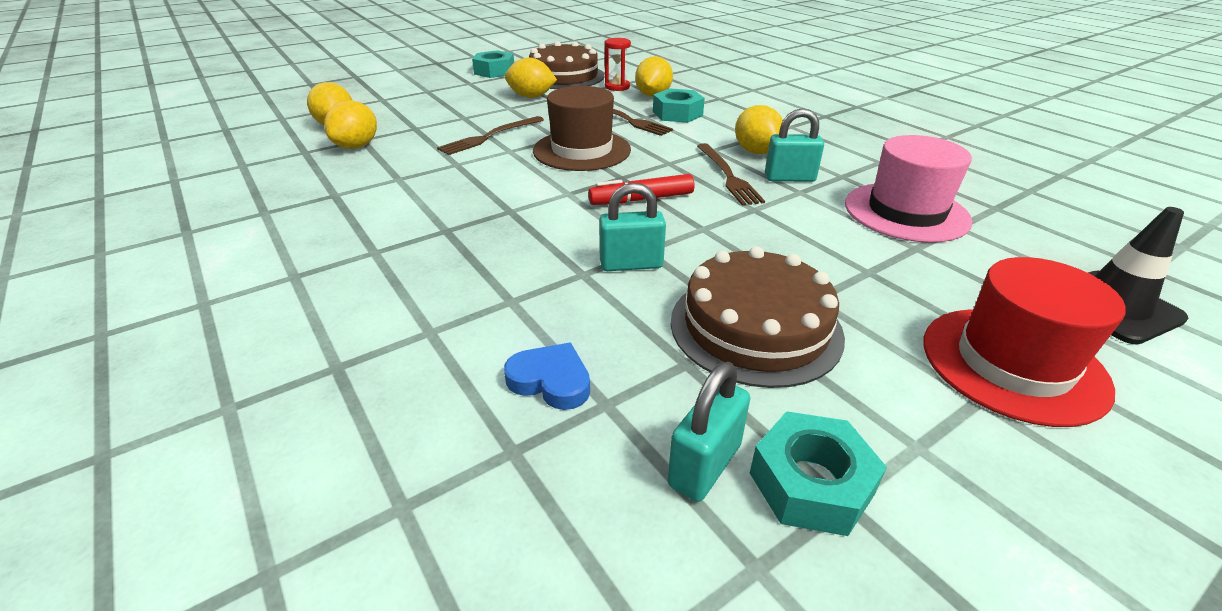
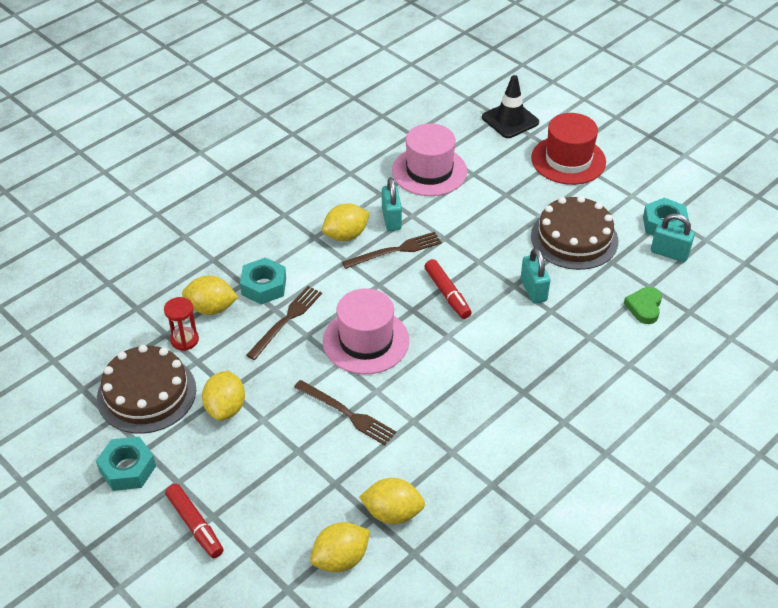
camera: 100 degrees left, 10 degrees up
(424, 86) = (195, 525): none -> red marker
(551, 381) = (644, 307): blue heart -> green heart
(582, 150) = (366, 341): brown hat -> pink hat

